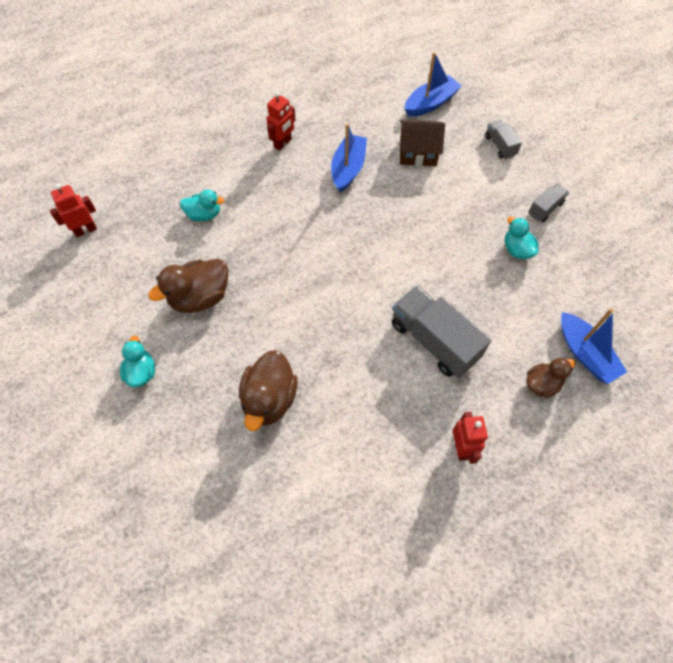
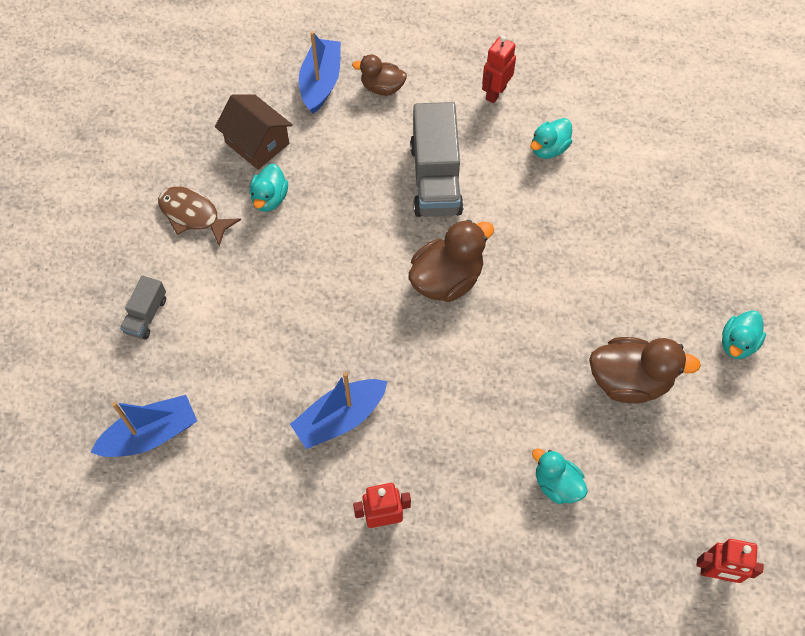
camera: 140 degrees left, 0 degrees up
(269, 399) = (628, 234): brown duck -> brown duck (447, 279)
(380, 428) = (549, 148): none -> turquoise duck
(418, 153) = (242, 377): brown house -> brown house (257, 143)
(430, 103) = (151, 435): blue boat -> blue boat turned 150 degrees clockwise
(545, 209) = (193, 215): grey truck -> brown fish

